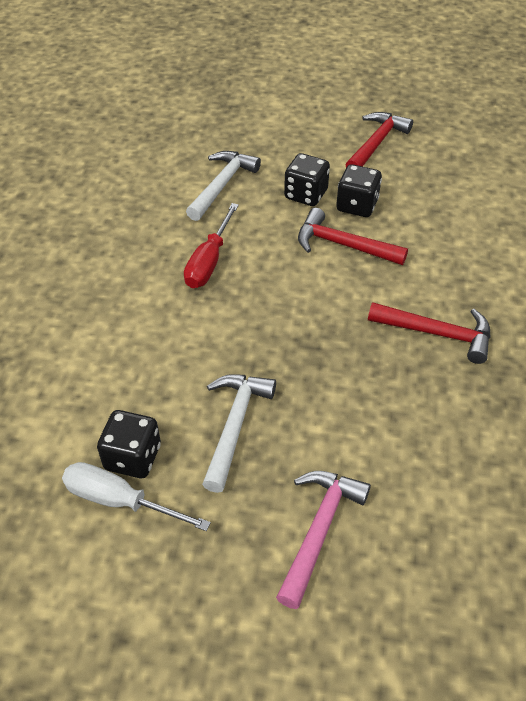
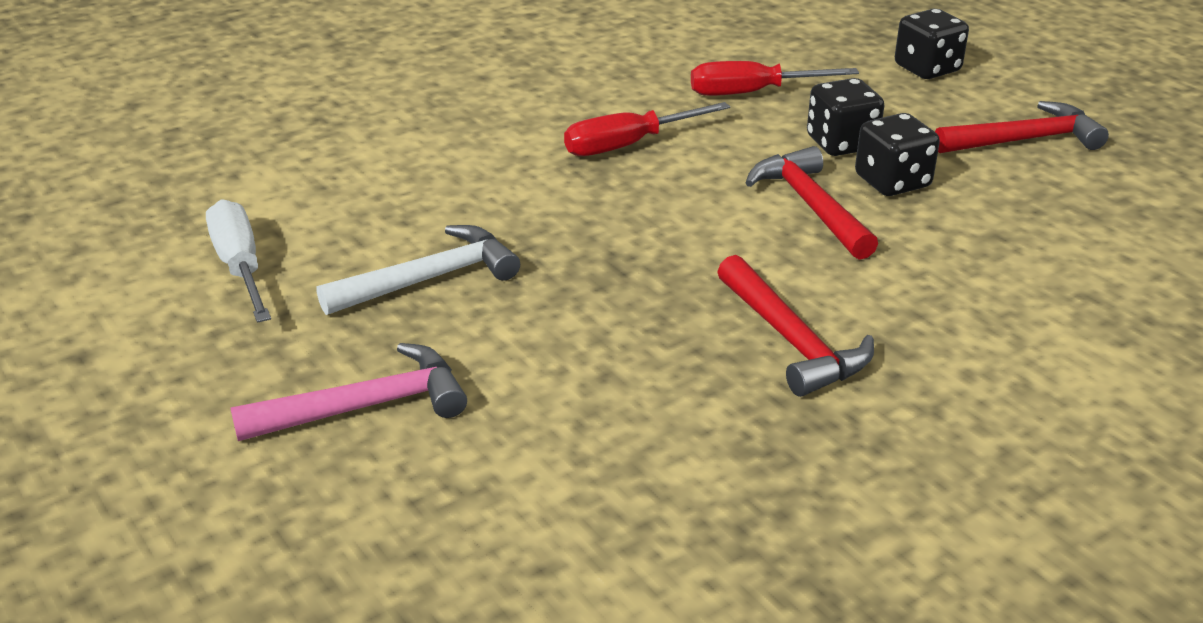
camera: 45 degrees right, 15 degrees down
(133, 457) = (302, 245): black dice -> black dice (927, 69)
(222, 185) = (752, 93): white hammer -> red screwdriver

